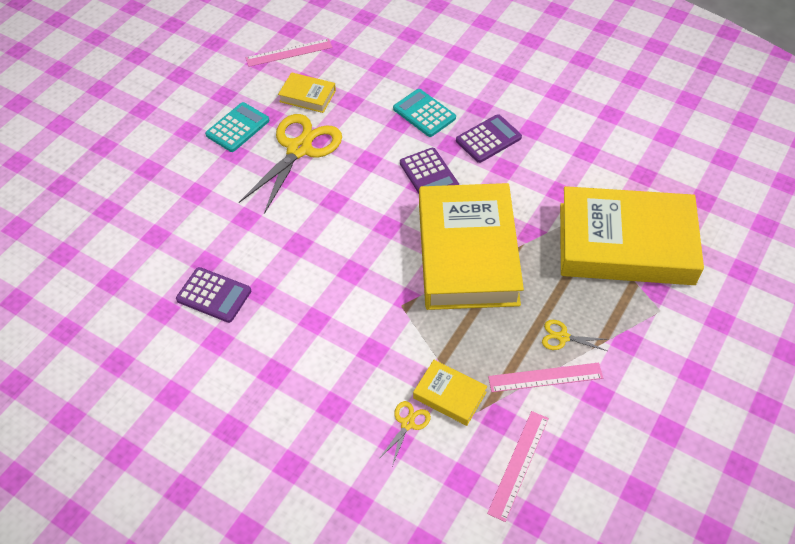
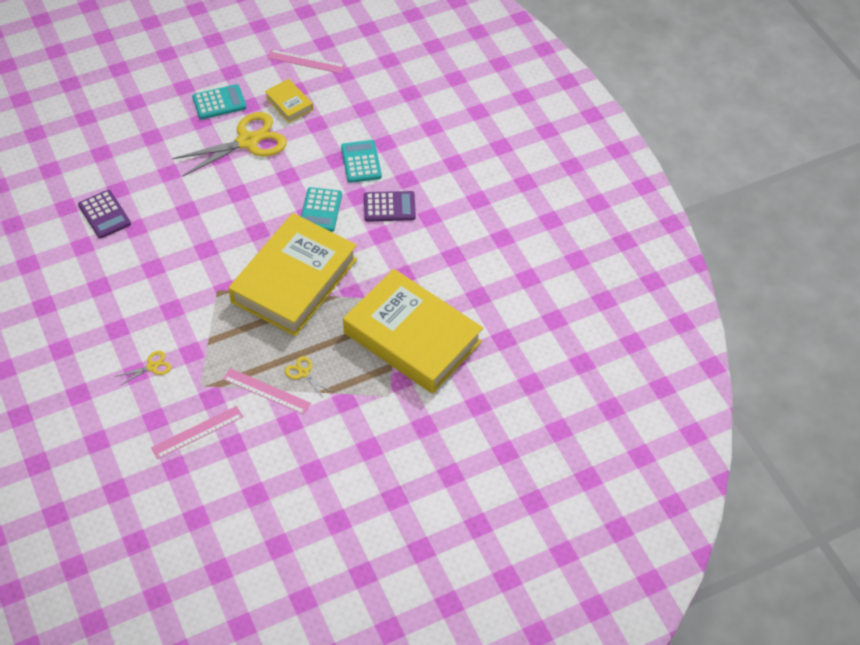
camera: 30 degrees right, 0 degrees up
(429, 175) = (321, 210): purple calculator -> turquoise calculator
(449, 395) = (194, 365): yellow book -> none

